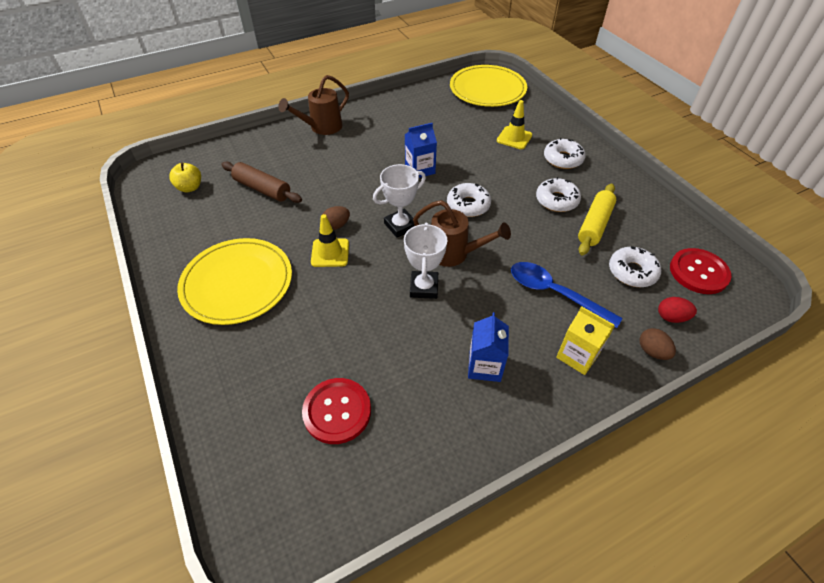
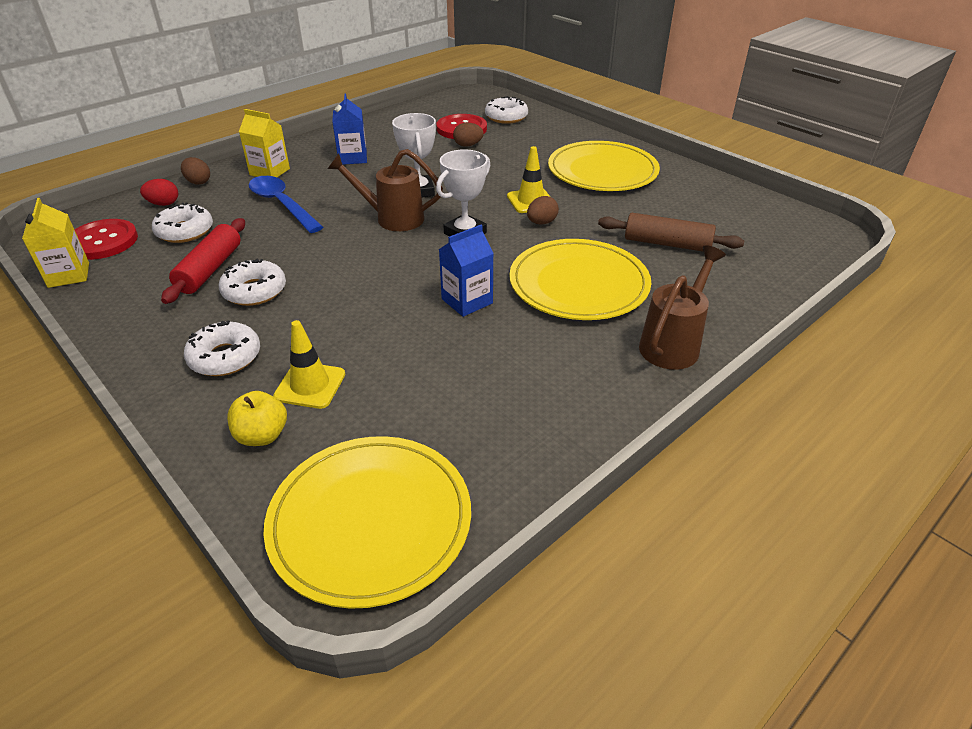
camera: 165 degrees right, 10 degrees down
(190, 187) = (758, 232): yellow apple -> yellow apple (262, 436)
(345, 169) = (579, 284): none -> yellow plate
(346, 365) = (468, 145): none -> brown egg
(468, 205) = (383, 266): white donut -> white donut (506, 117)
(554, 293) = (281, 204): blue spoon -> blue spoon turned 150 degrees counterclockwise
(594, 225) = (210, 269): yellow rolling pin -> red rolling pin
(700, 238) = (69, 275): none -> yellow carton

